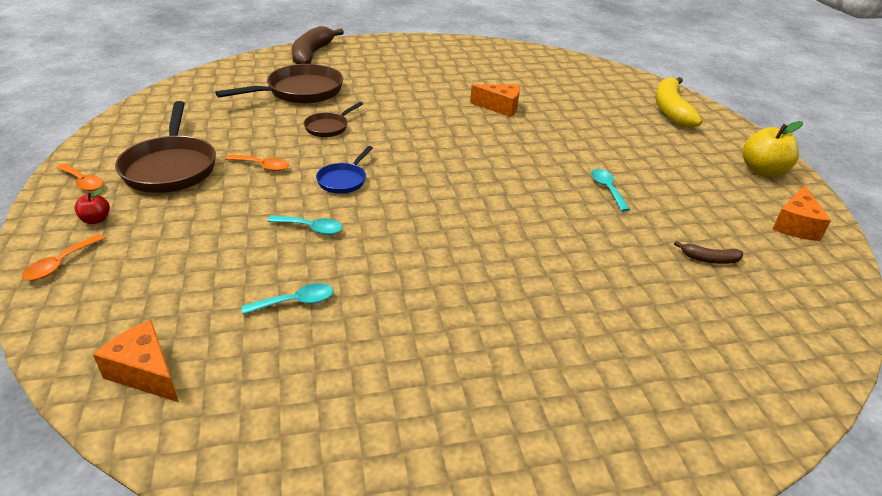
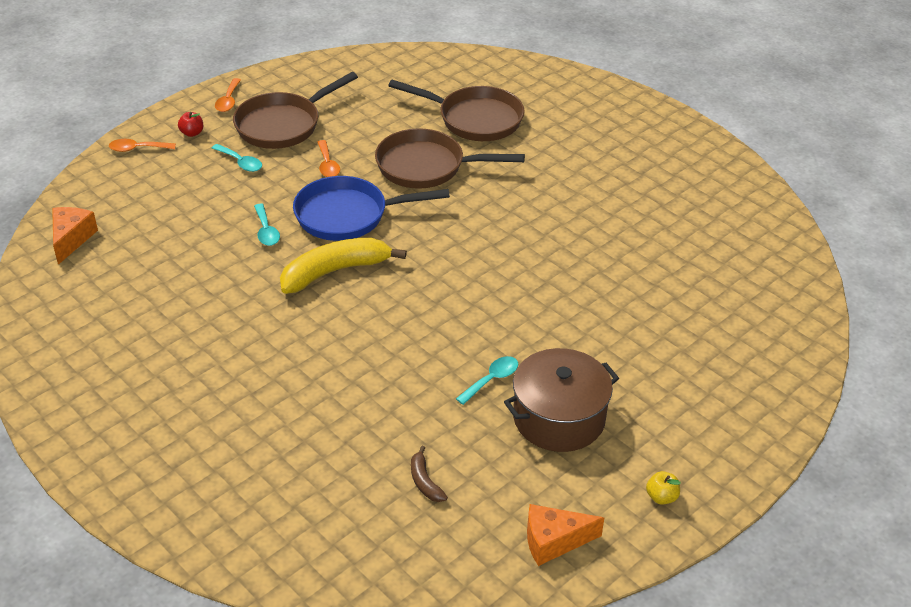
camera: 60 degrees right, 5 degrees up
(296, 302) = (177, 265): turquoise spoon -> turquoise spoon (240, 162)
(312, 54) = (562, 86): brown banana -> none
(329, 127) = (427, 166): brown pan -> brown pan, size x1.89
(343, 180) = (348, 215): blue pan -> blue pan, size x1.89
(500, 107) = (590, 252): orange cheese -> none
(665, 178) = (559, 418): none -> brown pot
(671, 110) = (746, 386): yellow banana -> yellow banana (335, 271)
(762, 171) = (661, 497): yellow apple -> yellow apple, size x0.51

